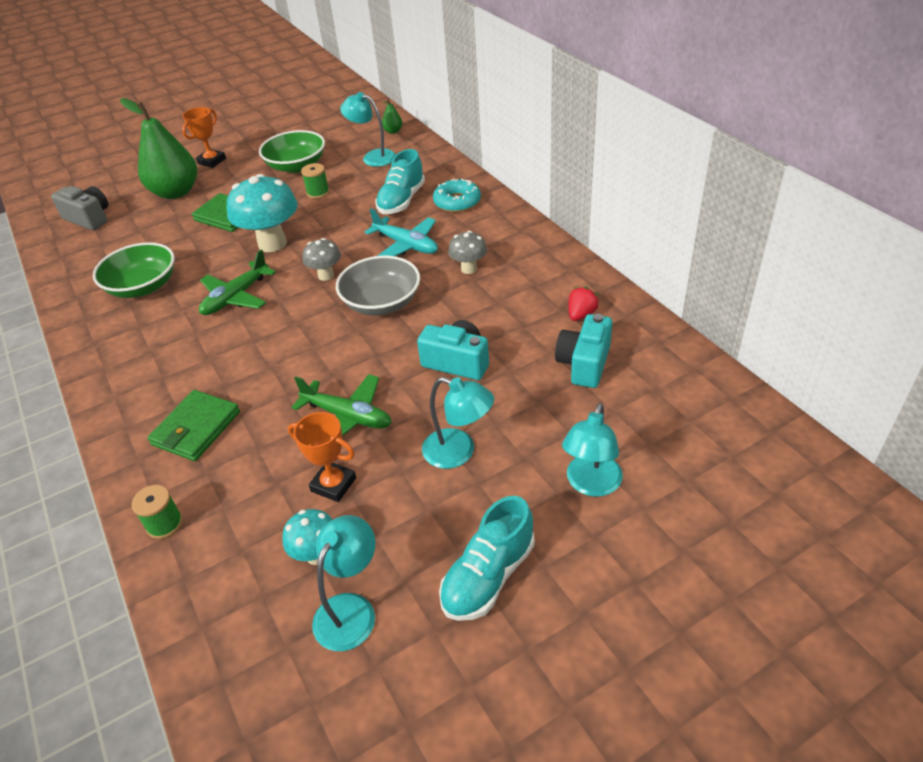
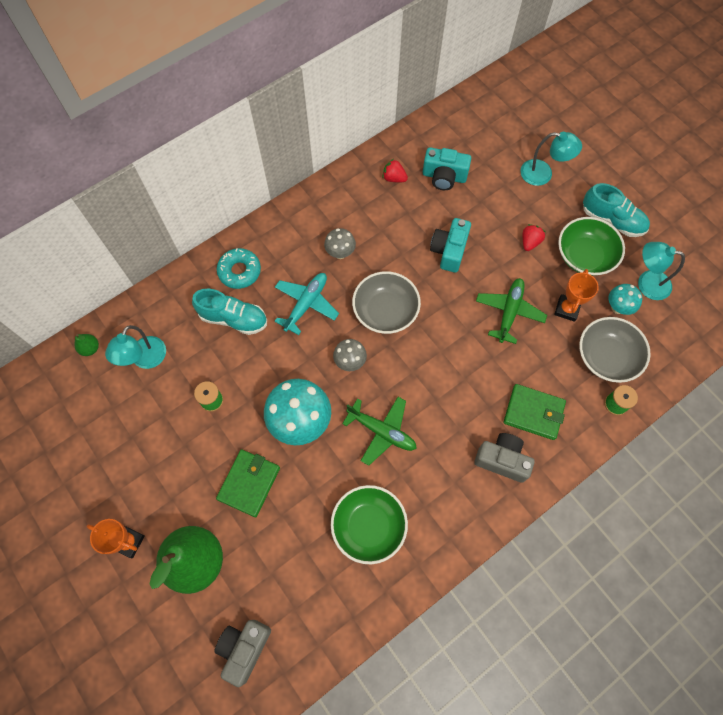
camera: 100 degrees left, 25 degrees up
(153, 392) = (502, 460): none -> grey camera
(240, 525) = (606, 357): none -> grey bowl
(296, 166) = (153, 436): green bowl -> green bowl (584, 256)
(459, 452) = (530, 242): turquoise lamp -> red strawberry

